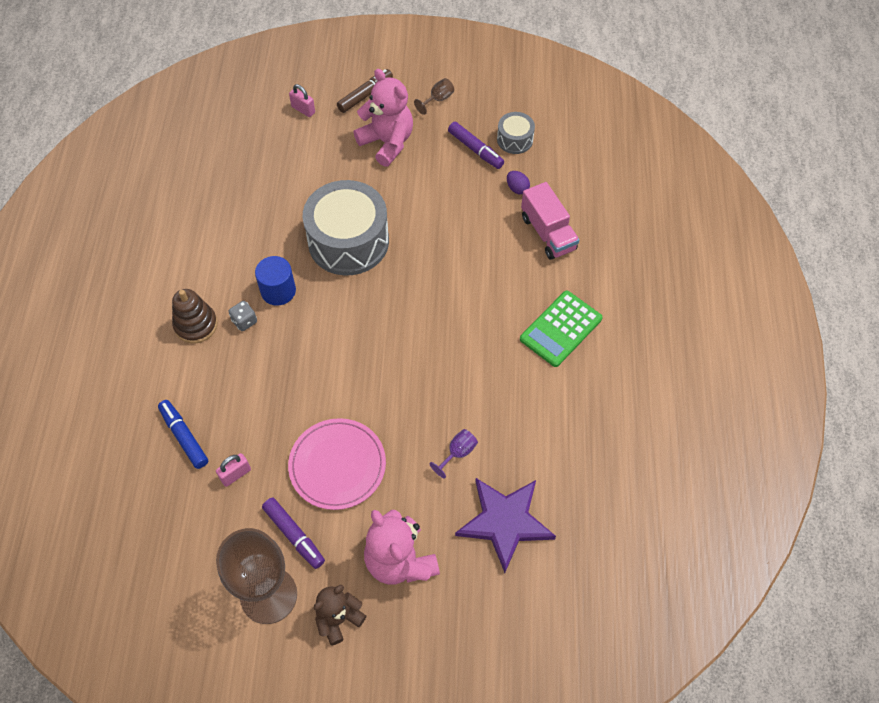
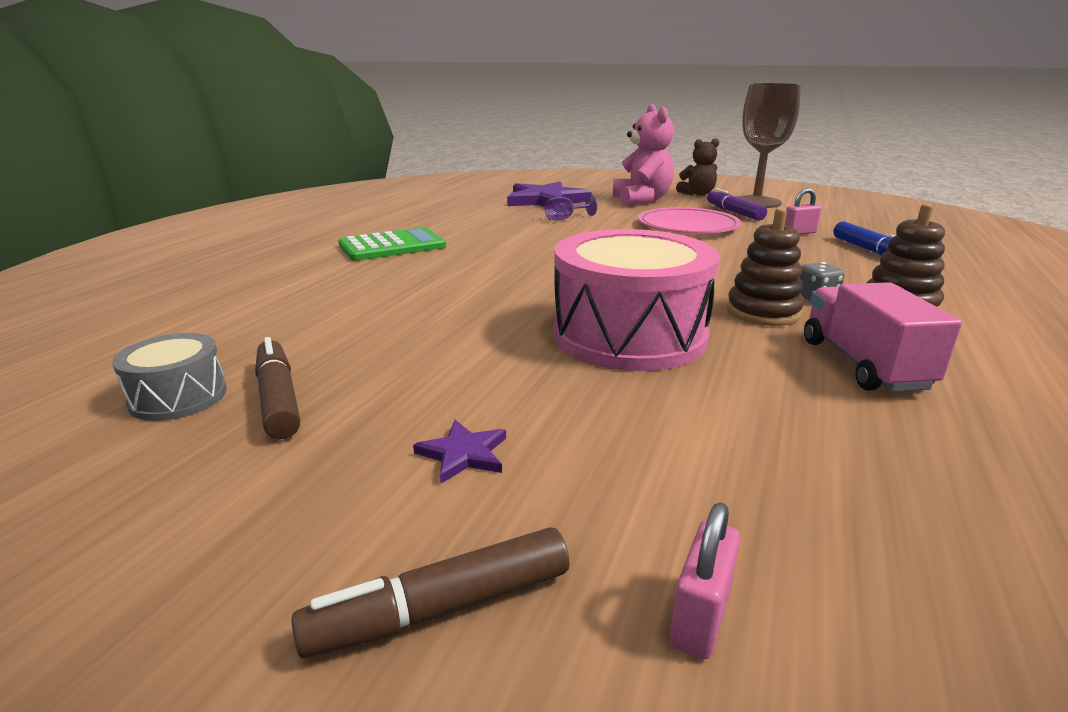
camera: 160 degrees left, 35 degrees down
(278, 291) = (763, 312): blue cylinder -> brown stacking toy
(303, 110) = (700, 617): pink padlock -> pink padlock turned 60 degrees clockwise
(348, 241) = (629, 335): grey drum -> pink drum
(387, 142) = (463, 454): pink teddy bear -> purple star
(438, 99) = (229, 525): brown goblet -> none
(475, 149) = (278, 399): purple marker -> brown marker
(517, 188) = (280, 338): purple egg -> none
(548, 233) = (305, 296): pink truck -> pink truck (863, 364)

